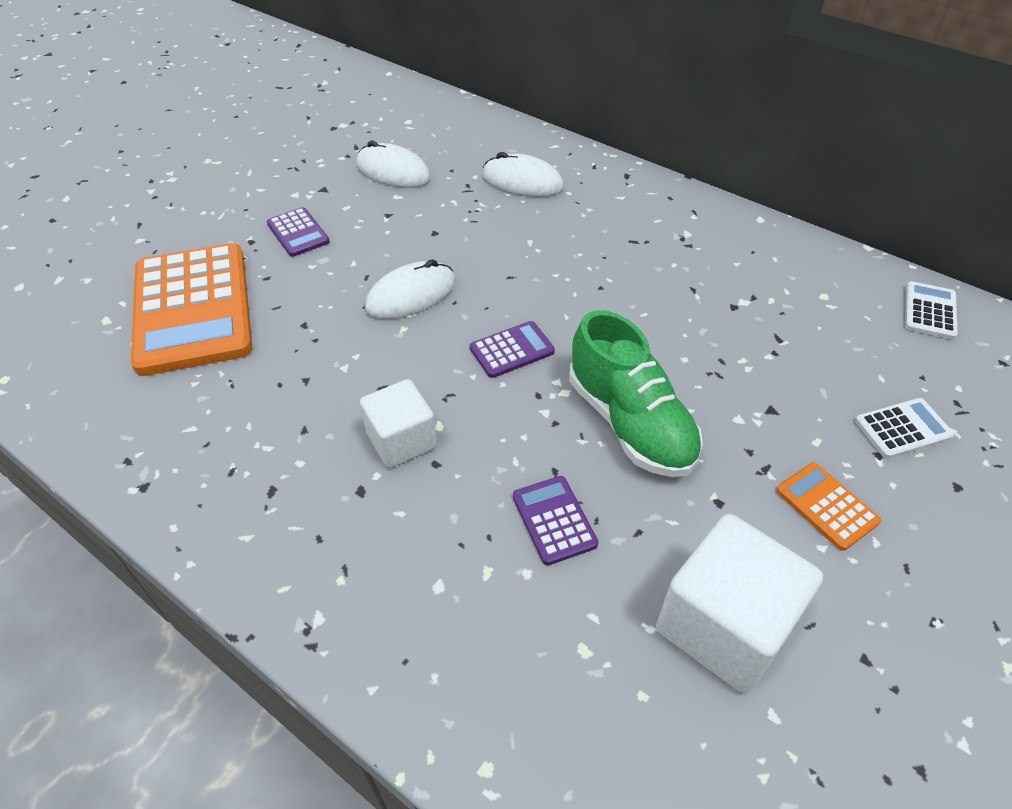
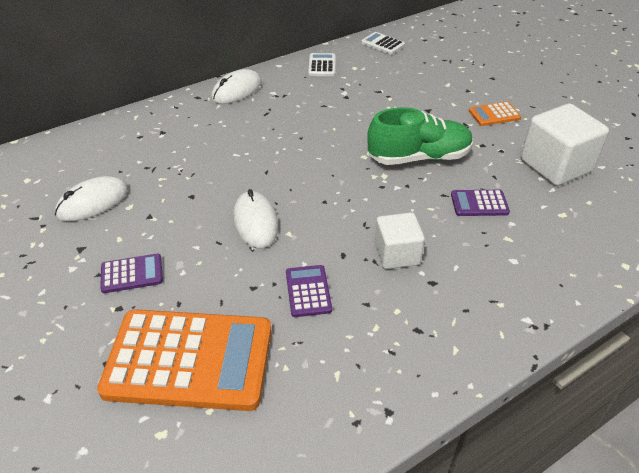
camera: 70 degrees left, 5 degrees down
(512, 350) = (338, 187): purple calculator -> purple calculator (308, 291)
(522, 181) = (165, 141): white mouse -> white mouse (237, 90)
(902, 429) = (455, 78): white calculator -> white calculator (322, 65)

